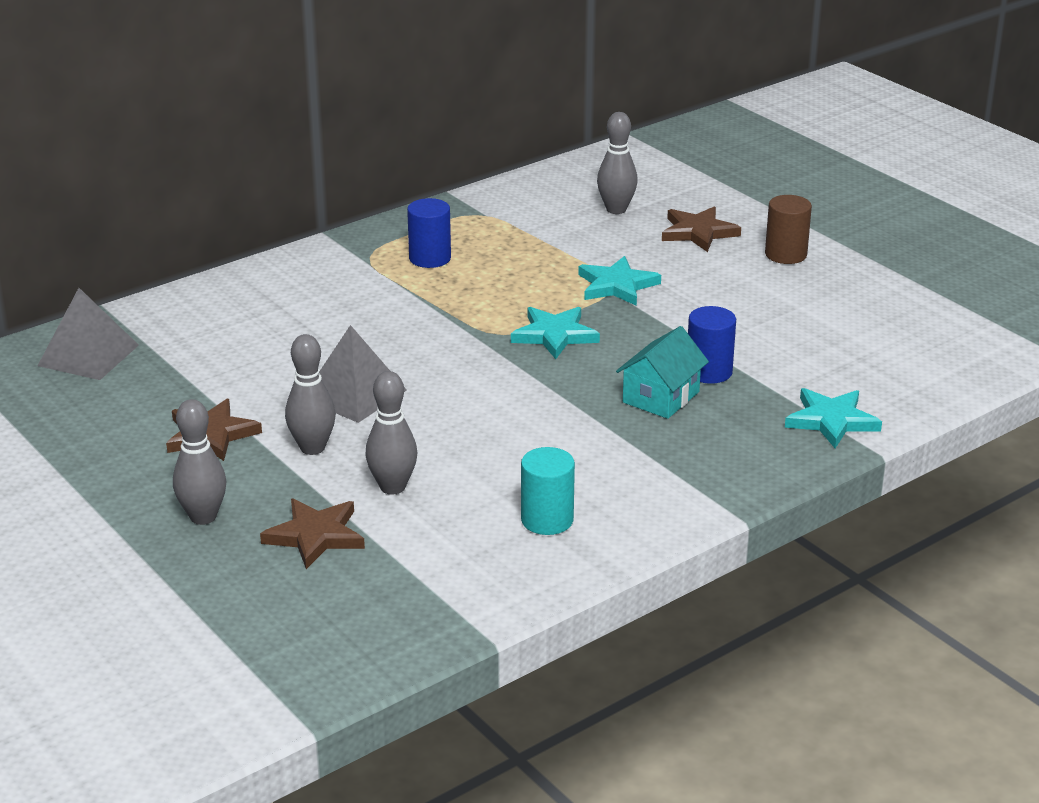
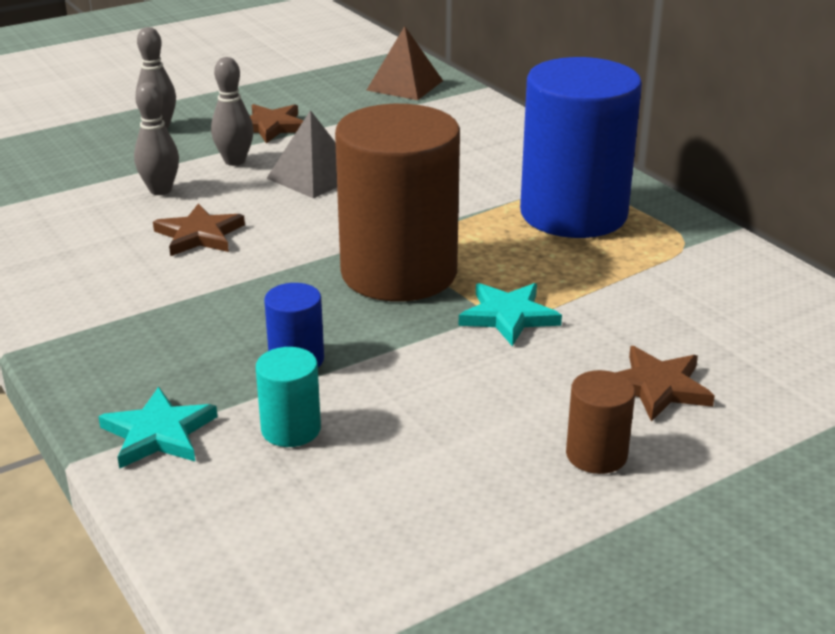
camera: 95 degrees right, 0 degrees up
(88, 355) = (405, 85): grey pyramid -> brown pyramid
(315, 536) = (110, 162): brown star -> brown star (199, 235)
(430, 258) = (573, 214): blue cylinder -> blue cylinder, size x2.38
(547, 520) = (72, 252): turquoise cylinder -> turquoise cylinder (291, 429)
(555, 335) = (399, 273): turquoise star -> brown cylinder
(616, 209) = (715, 330): grey bowling pin -> none
(661, 397) = (253, 324): turquoise house -> none

